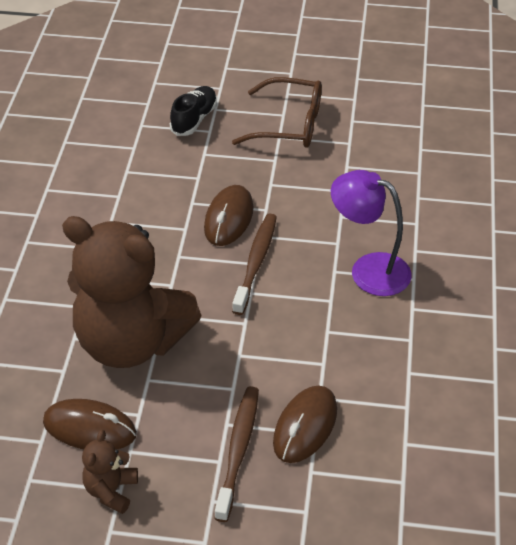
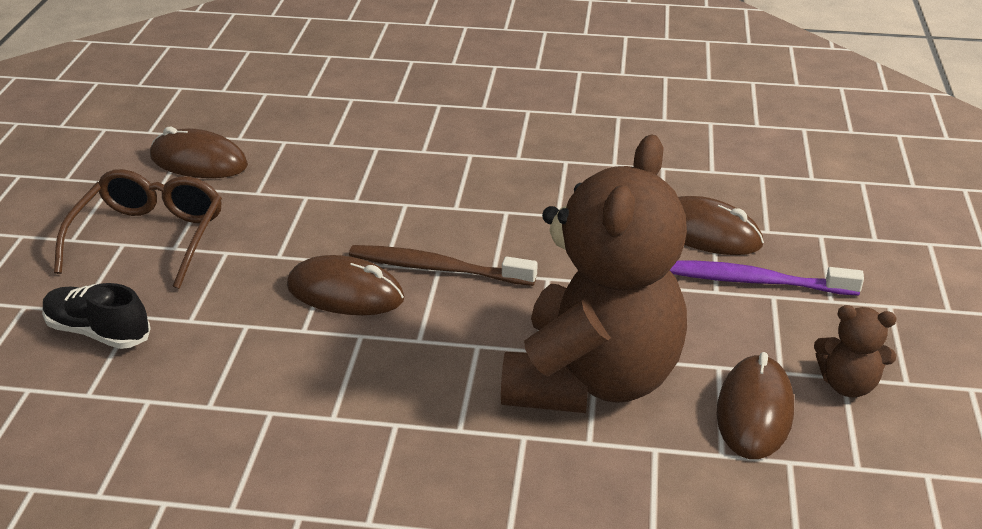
camera: 90 degrees left, 10 degrees down
(238, 450) = (754, 281): brown toothbrush -> purple toothbrush
(368, 270) = (455, 183): purple lamp -> none
(384, 133) = (199, 161): none -> brown mouse

